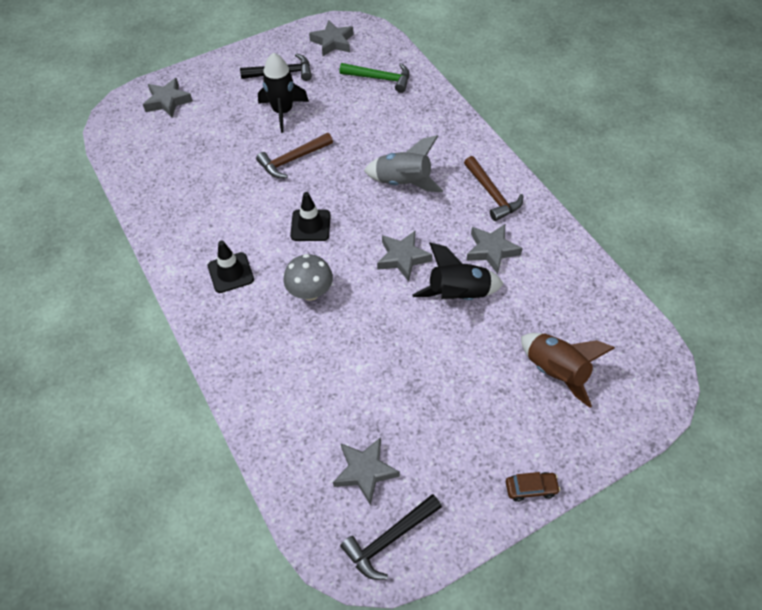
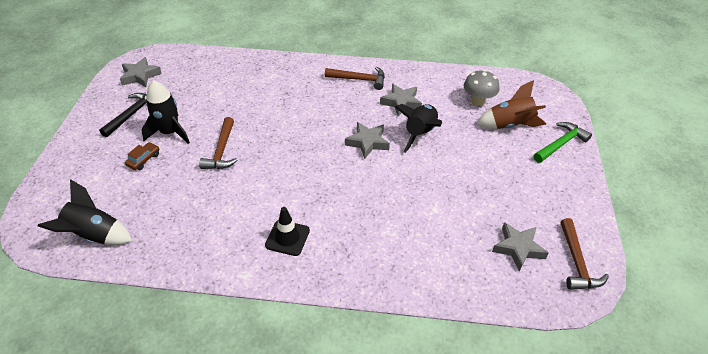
camera: 55 degrees left, 10 degrees down
(139, 150) = (95, 235): none -> black rocket
(167, 101) = (66, 191): grey star -> none
(310, 225) = (292, 172): black traffic cone -> none
(310, 292) = (350, 202): grey mushroom -> grey mushroom (478, 101)
(380, 79) = (205, 73): green hammer -> green hammer (561, 144)
(389, 539) = (577, 262): black hammer -> brown hammer
(403, 182) = (306, 109): grey rocket -> none
(531, 488) = (581, 178): brown car -> brown car (144, 160)

